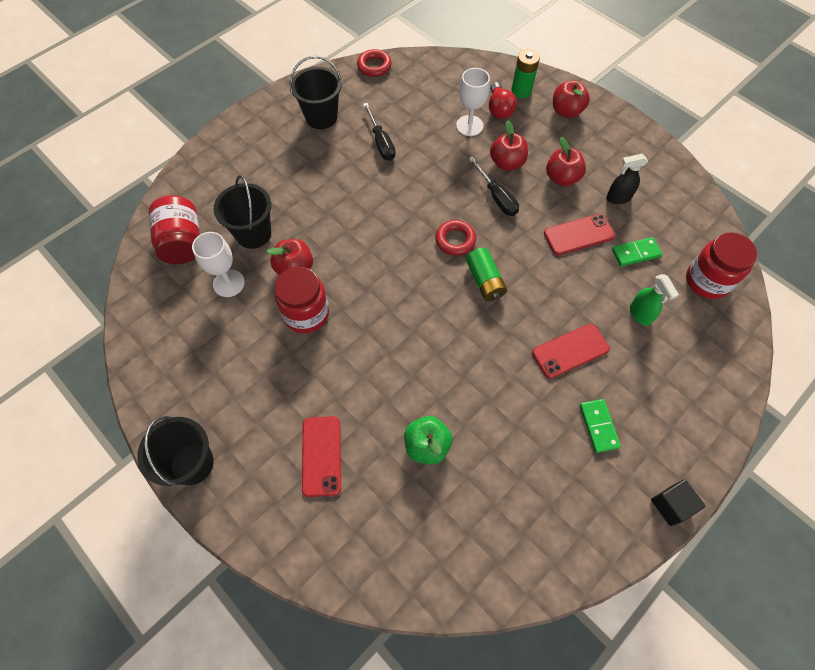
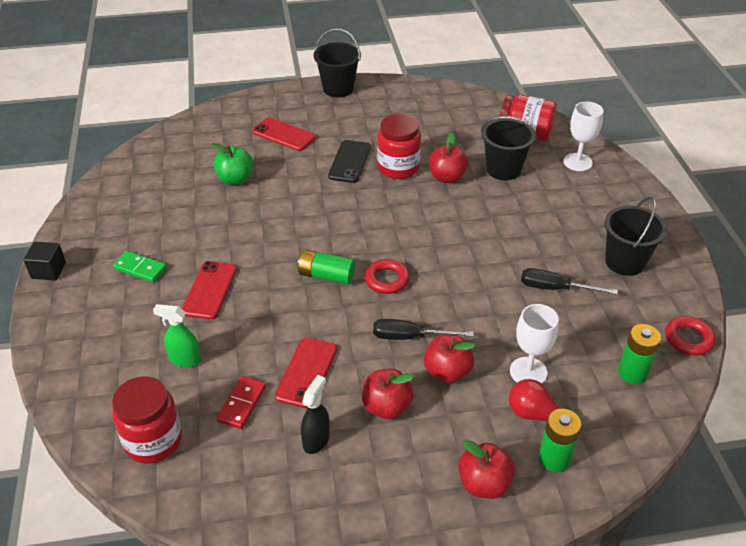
camera: 125 degrees right, 20 degrees down
(229, 283) = (464, 142): white goblet -> white goblet (577, 162)
(325, 360) = (350, 162): none -> black phone
(426, 81) = (632, 373): none -> green battery
(635, 253) = (242, 404): green domino -> red domino

